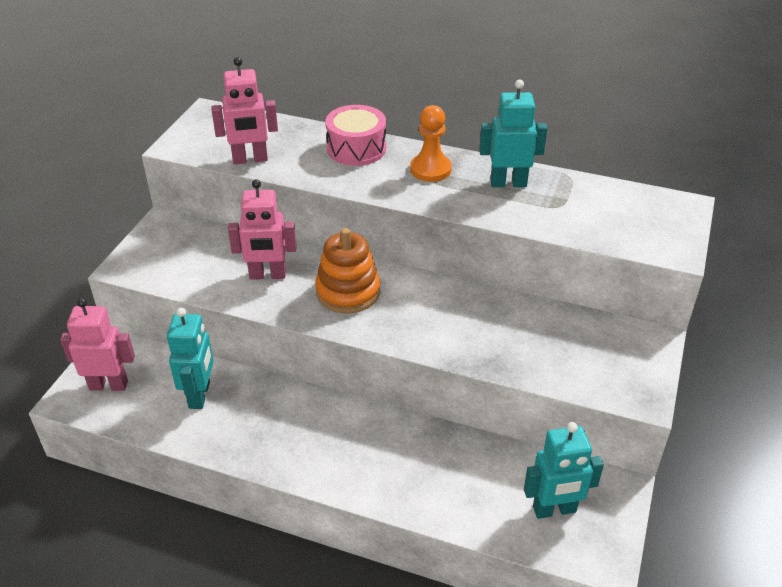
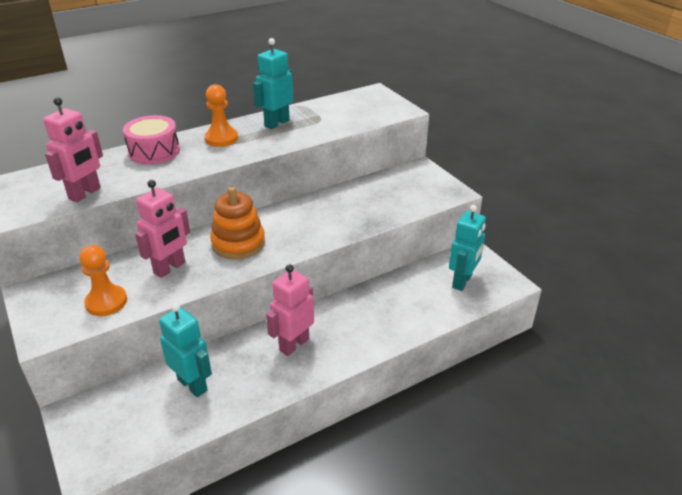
camera: 50 degrees left, 5 degrees down
(108, 385) = (110, 434): pink robot -> pink robot (294, 344)
(190, 271) = (106, 302): none -> orange pawn

